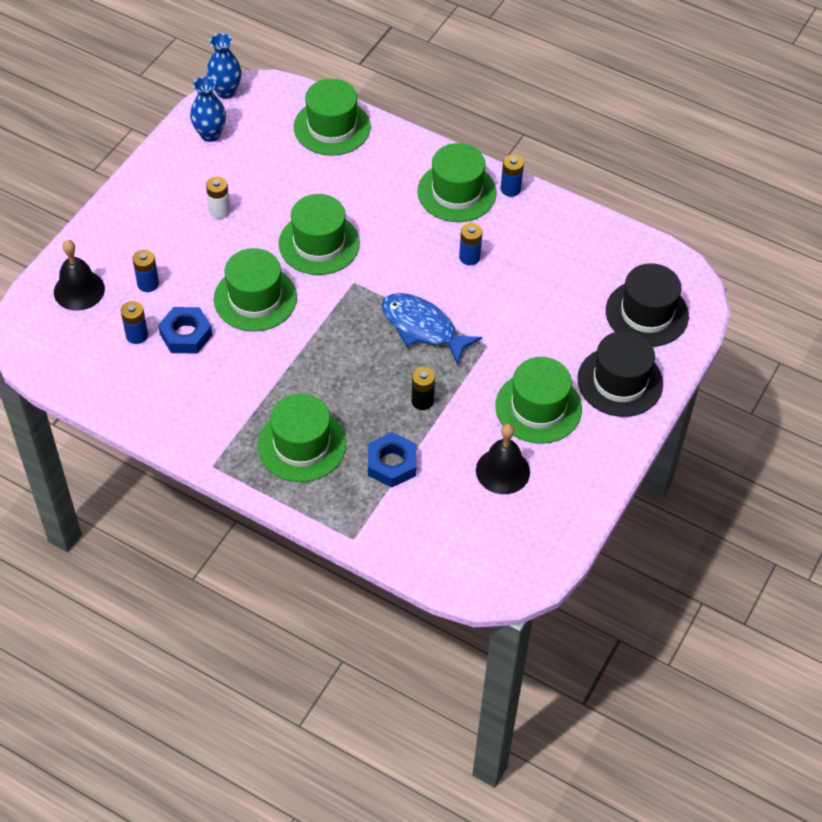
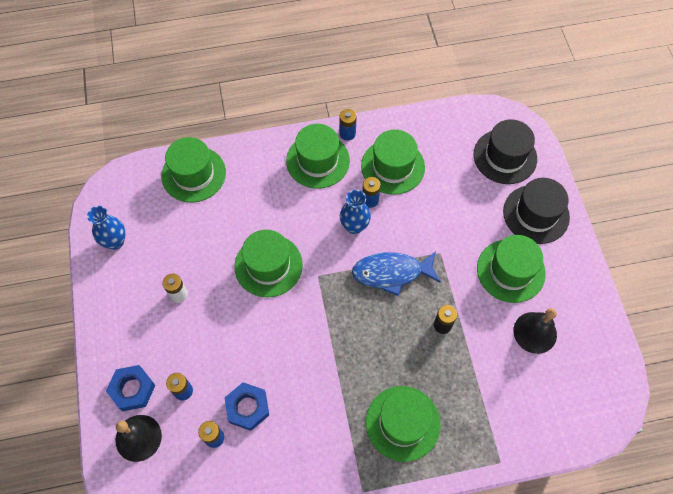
camera: 40 degrees left, 10 degrees up
(226, 91) = (95, 201): blue vase -> blue vase (354, 226)
(255, 298) = (267, 340): green hat -> green hat (393, 166)
(392, 464) = (469, 386): blue nut -> blue nut (132, 389)

